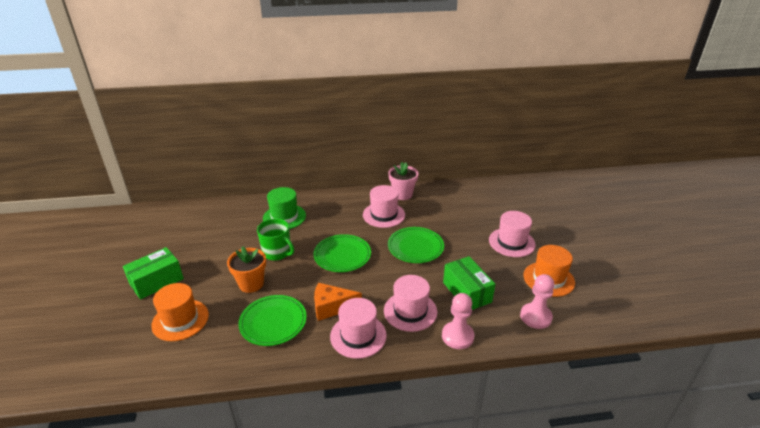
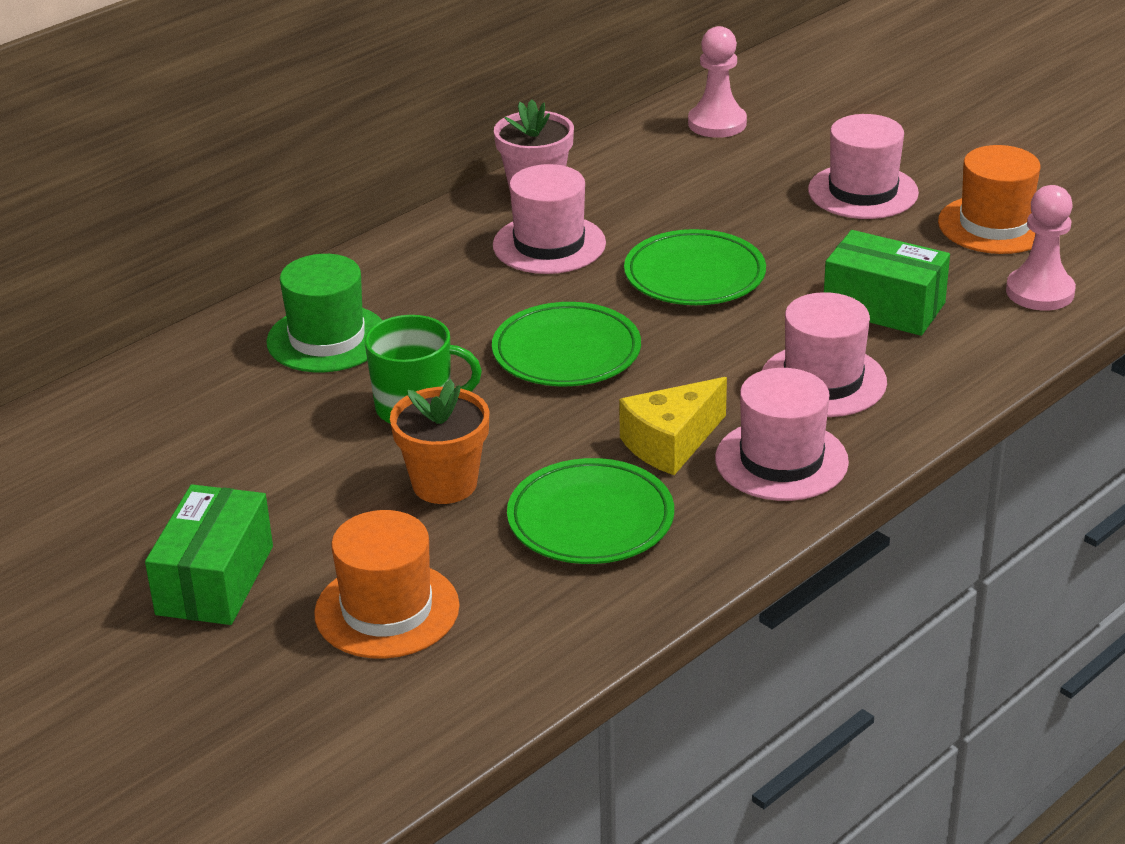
camera: 35 degrees left, 0 degrees up
(332, 307) = (671, 443): orange cheese -> yellow cheese
(457, 336) = (951, 379): pink pawn -> pink pawn (717, 123)

